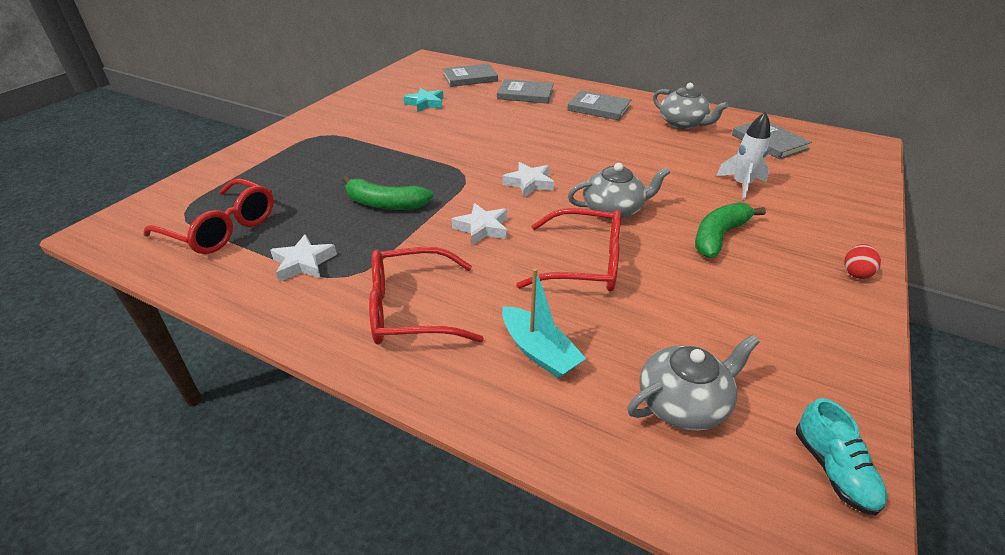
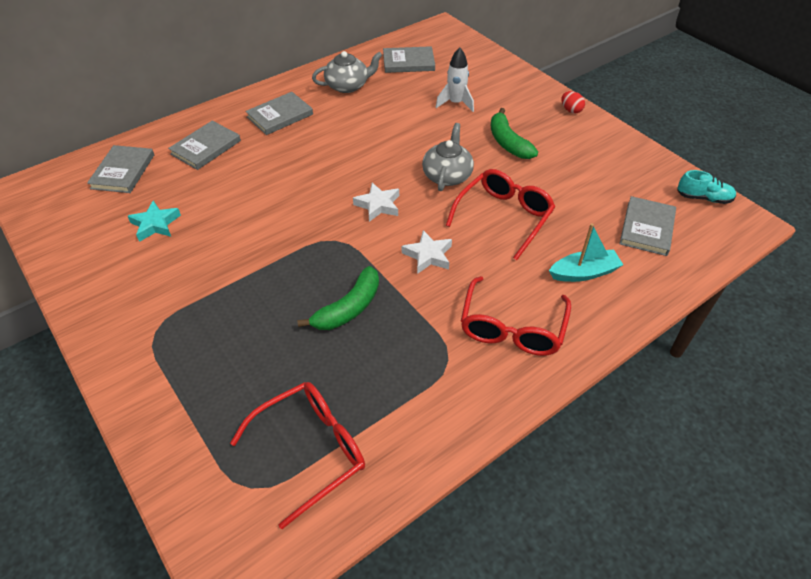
camera: 65 degrees left, 10 degrees up
(304, 263) = (413, 387): white star -> none
(683, 403) = (647, 228): grey teapot -> grey book

